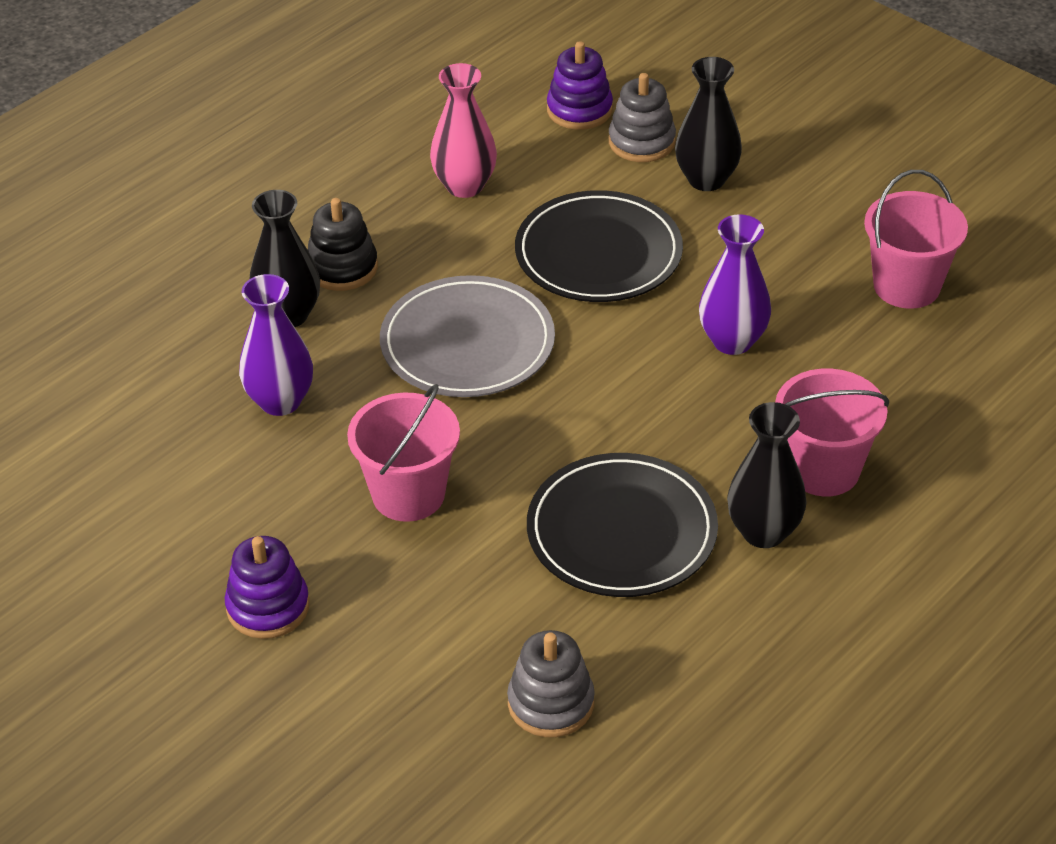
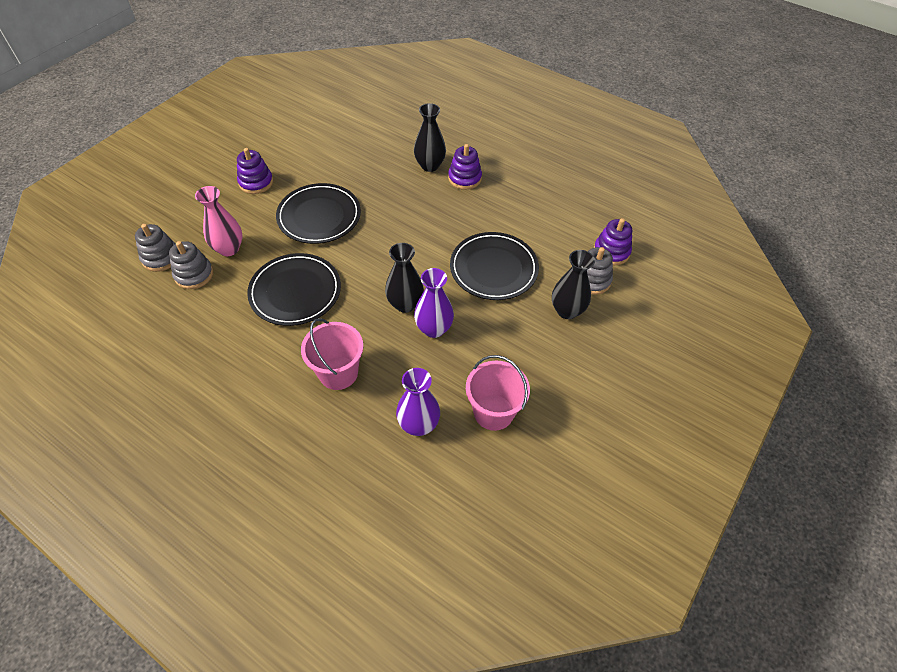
camera: 80 degrees right, 10 degrees up
(280, 401) = (374, 170): purple vase -> purple vase (418, 425)
(342, 267) = (464, 178): black stacking toy -> purple stacking toy
(408, 494) = (319, 216): pink bucket -> black plate
(464, 186) = (534, 213): pink vase -> pink vase (229, 249)
(467, 343) = (419, 225): grey plate -> none
(488, 770) = (161, 257): none -> grey stacking toy
(763, 532) = (294, 348): black vase -> black vase (405, 304)

